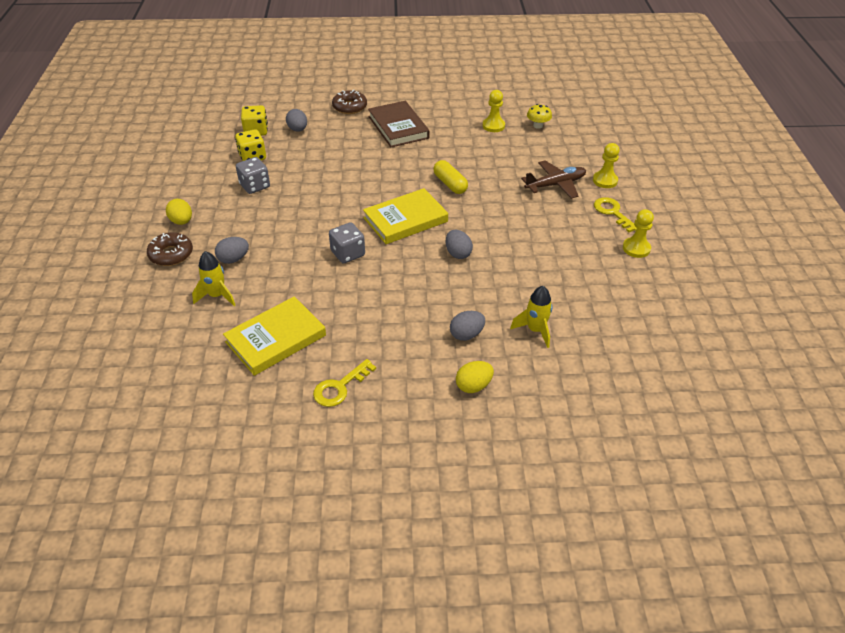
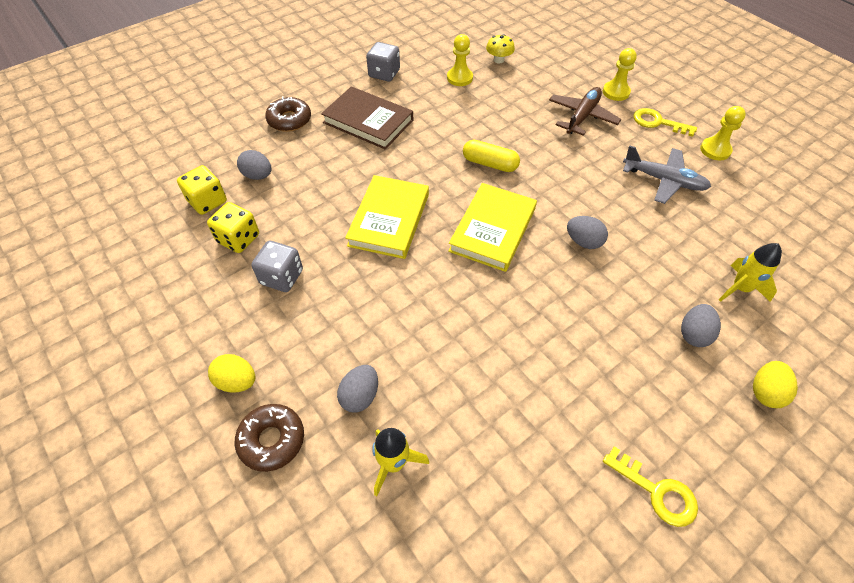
camera: 35 degrees left, 10 degrees up
(276, 339) = (524, 476): yellow book -> yellow book (389, 220)
(340, 387) = (657, 491): yellow key -> yellow key turned 60 degrees counterclockwise
(348, 253) = (480, 307): grey dice -> grey dice (384, 74)
(566, 248) = (664, 180): none -> grey plane

